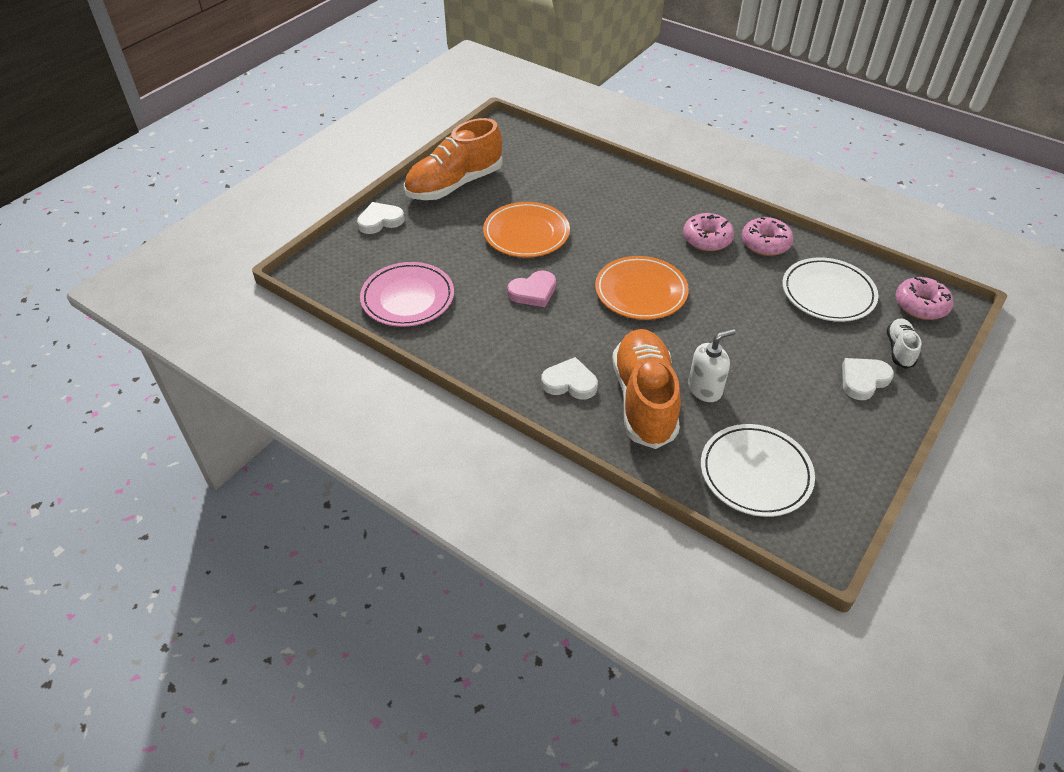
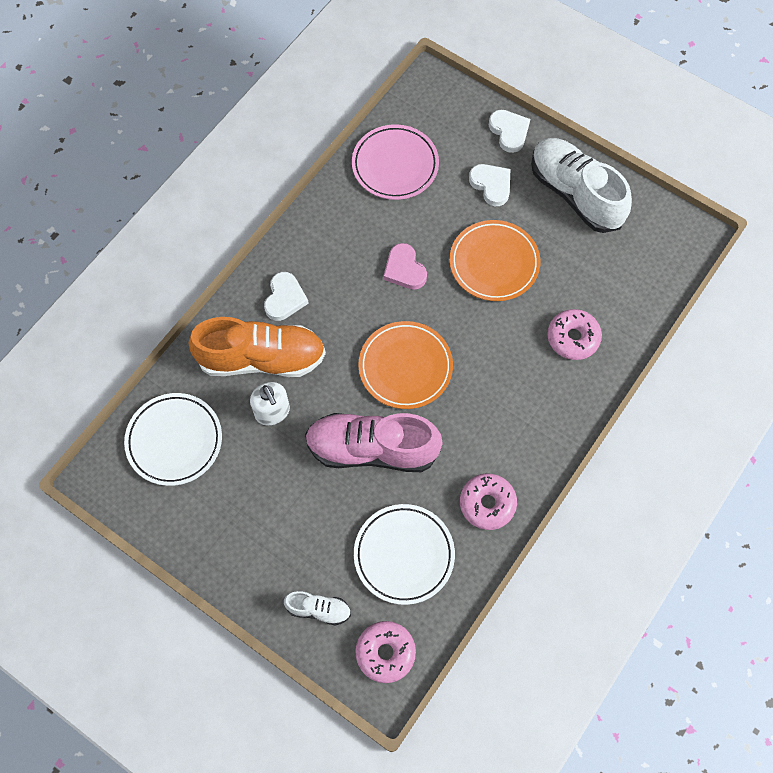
camera: 90 degrees right, 20 degrees up
(454, 185) = (575, 193): orange shoe -> white shoe
(707, 239) = (492, 442): pink donut -> pink donut (573, 338)
(730, 314) = (372, 449): none -> pink shoe
(863, 380) = (278, 561): white heart -> white heart (491, 185)

